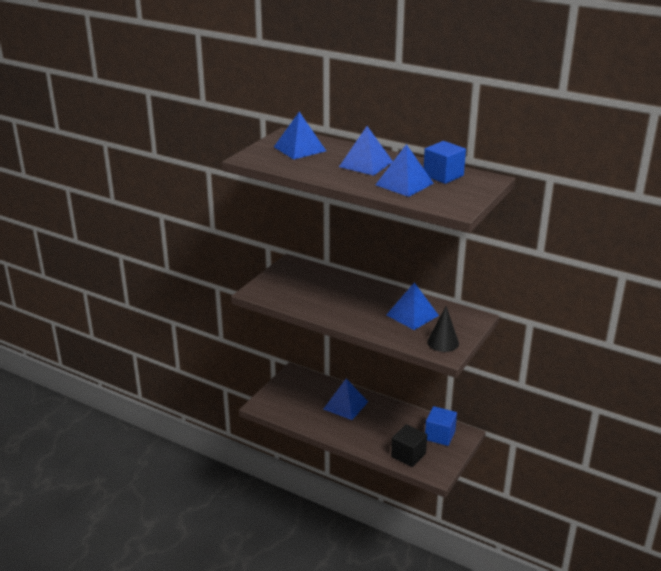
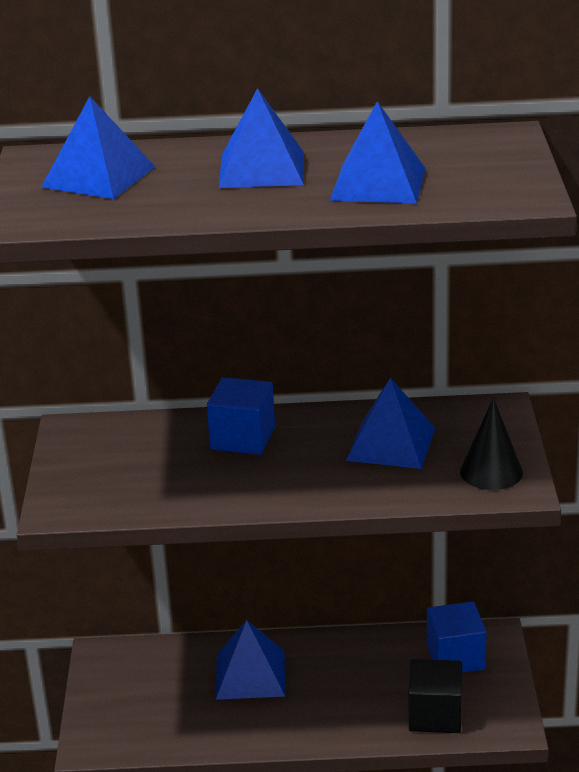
camera: 30 degrees left, 0 degrees up
(443, 175) = (422, 150): blue cube -> blue cube (243, 438)

